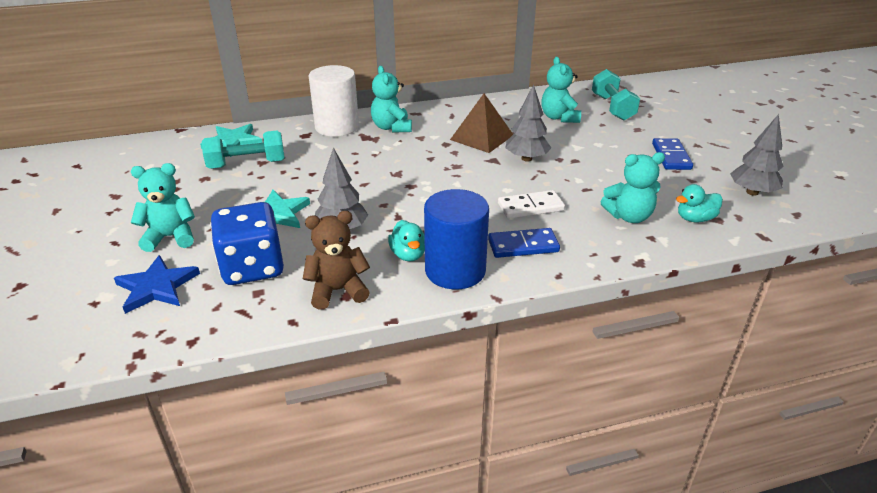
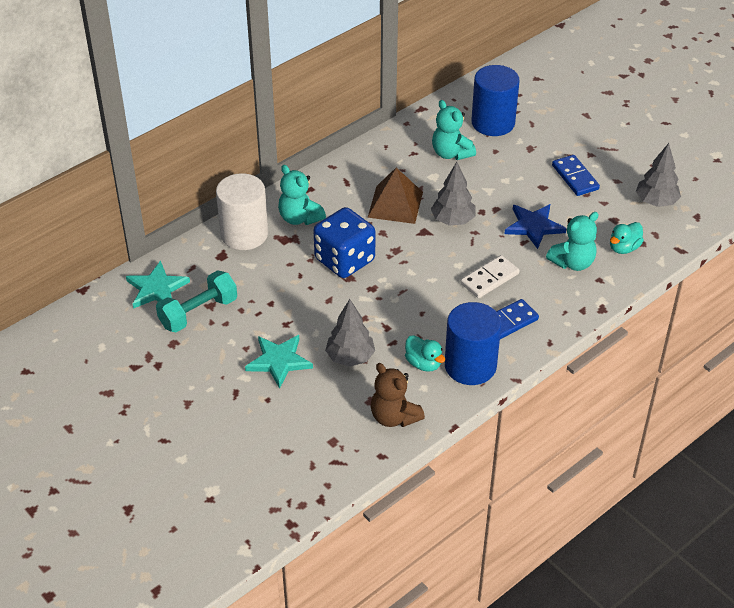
camera: 25 degrees left, 10 degrees up
(156, 287) = (246, 467): blue star -> blue star (533, 226)
(170, 237) = (209, 417): turquoise teddy bear -> none
(252, 267) = (308, 421): blue dice -> blue dice (344, 260)
(338, 290) = (394, 417): brown teddy bear -> brown teddy bear turned 90 degrees counterclockwise
(612, 107) = (493, 123): turquoise dumbbell -> blue cylinder

